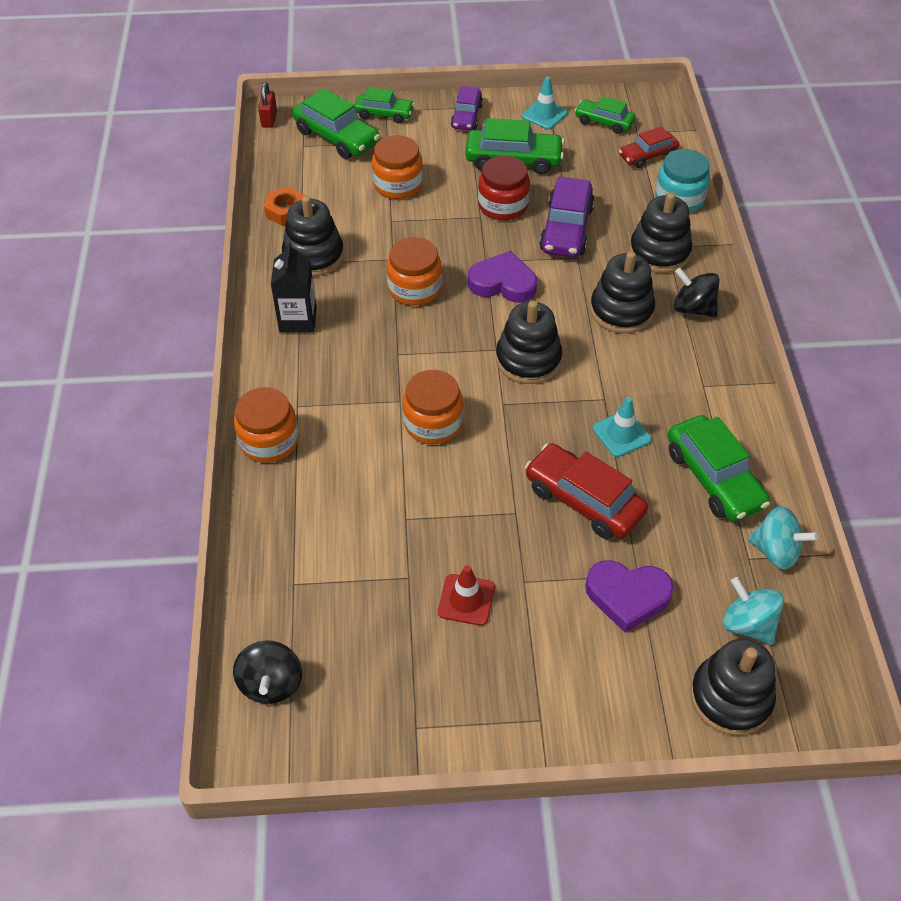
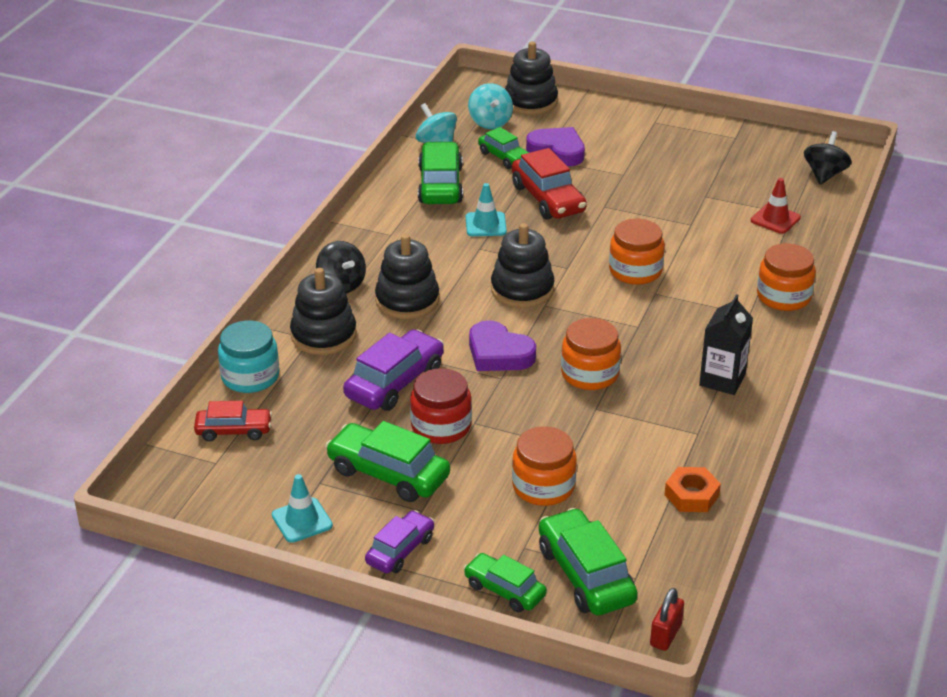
camera: 155 degrees left, 15 degrees down
(313, 256) = (680, 436): black stacking toy -> none
(466, 600) = (670, 176): red traffic cone -> red traffic cone (775, 219)
(604, 122) = (241, 486): green car -> green car (504, 157)

